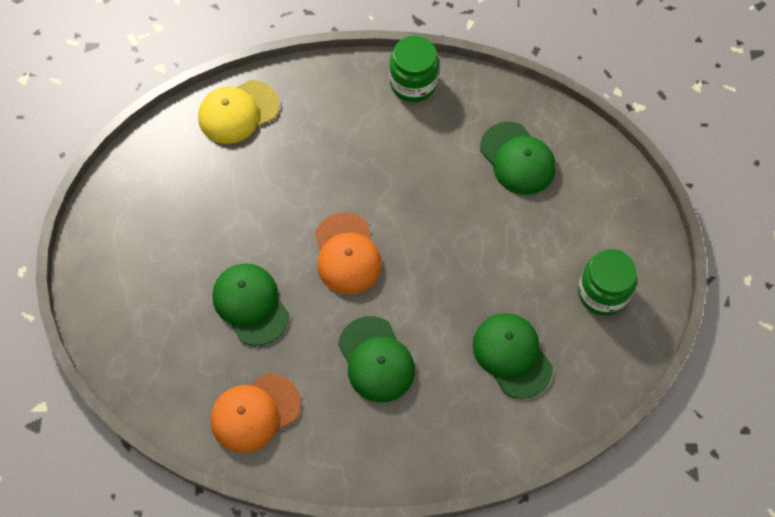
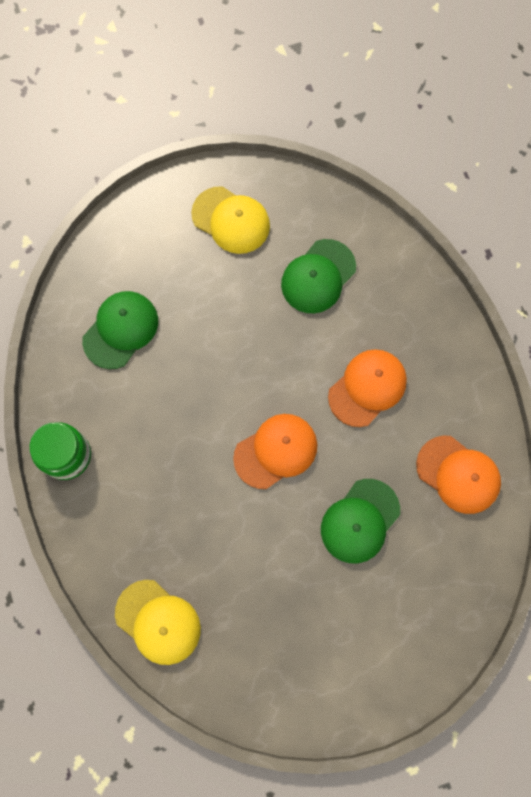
camera: 110 degrees left, 10 degrees up
(376, 359) = (367, 388): green cap -> orange cap
(603, 292) = (231, 220): green jar -> yellow cap

